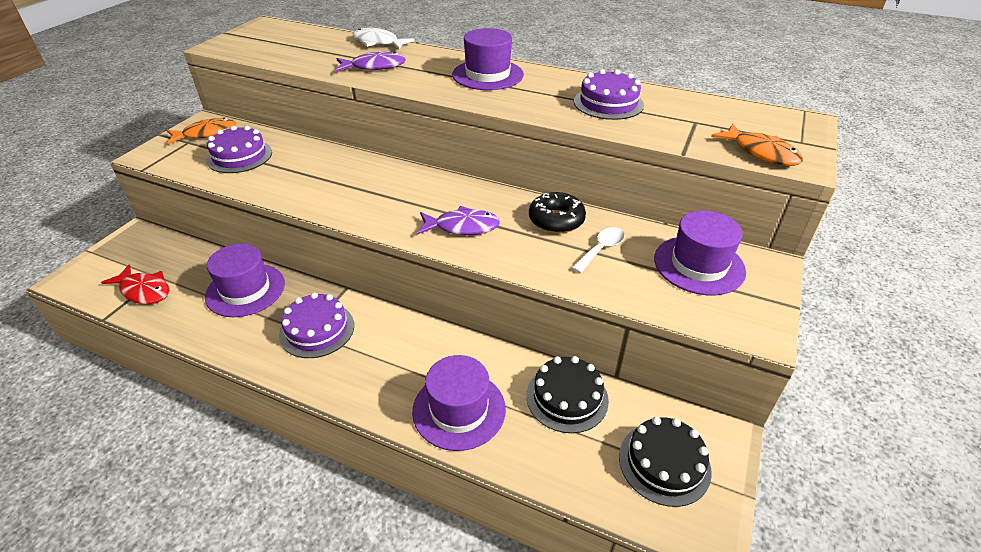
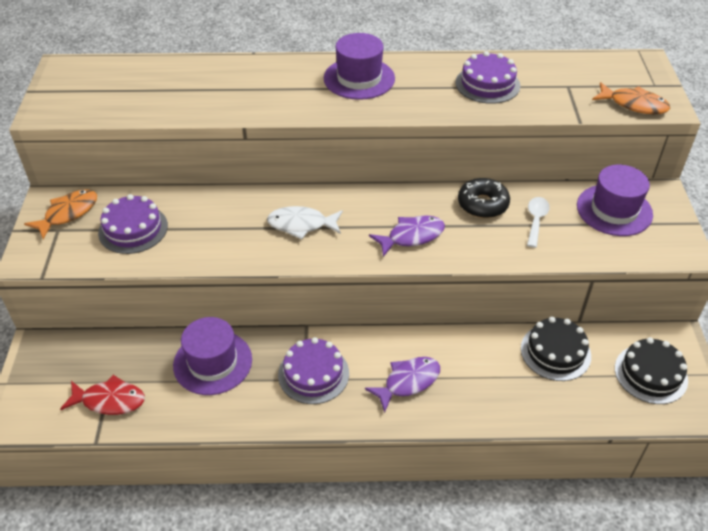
camera: 25 degrees left, 5 degrees up
(374, 67) = (242, 97): purple fish -> purple fish (408, 382)
(378, 43) = (216, 64): white fish -> white fish (301, 225)
(459, 410) = (483, 394): purple hat -> none

